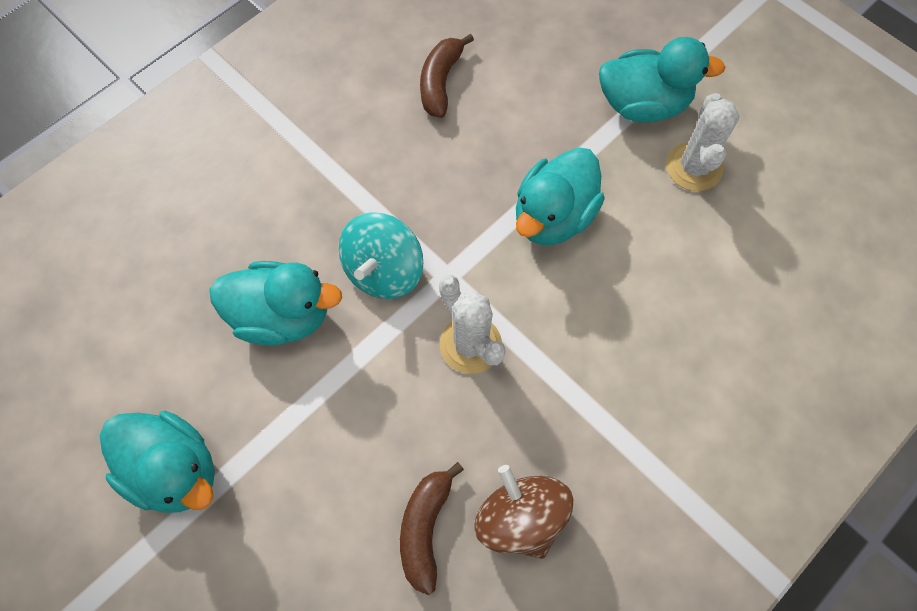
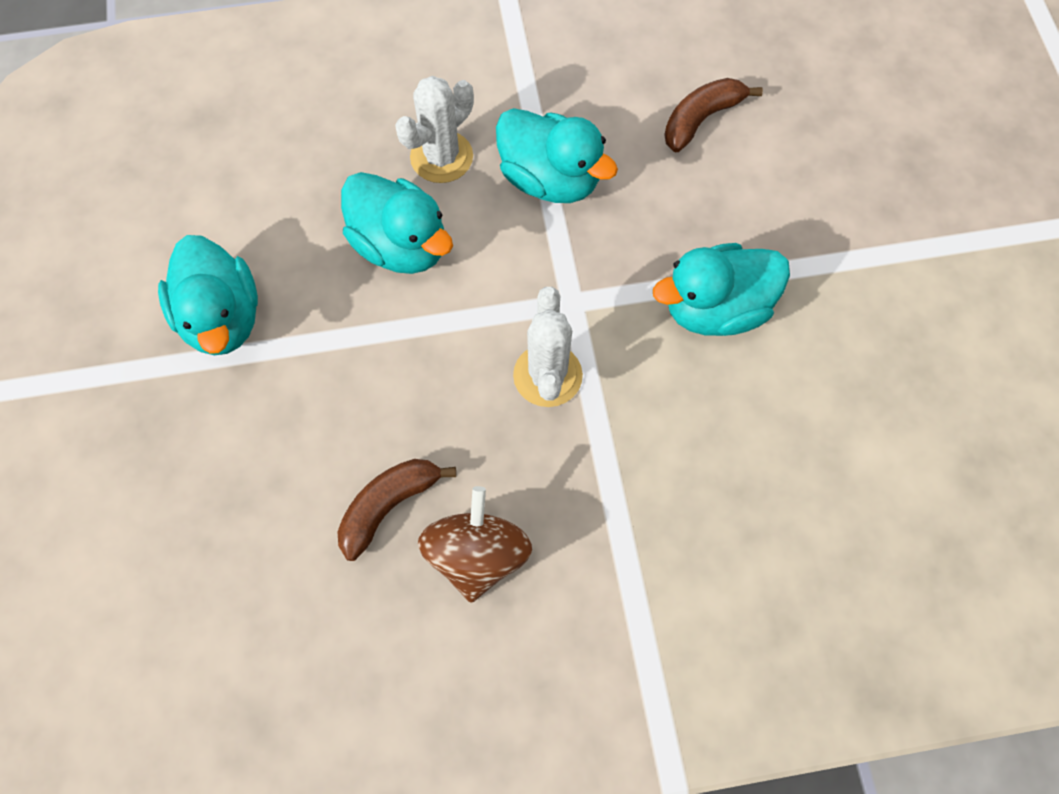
camera: 35 degrees right, 0 degrees up
(384, 271) = (518, 261): turquoise spinning top -> none
(643, 105) = (893, 256): turquoise duck -> turquoise duck (550, 179)
(694, 167) = (899, 348): white cactus -> white cactus (441, 157)

